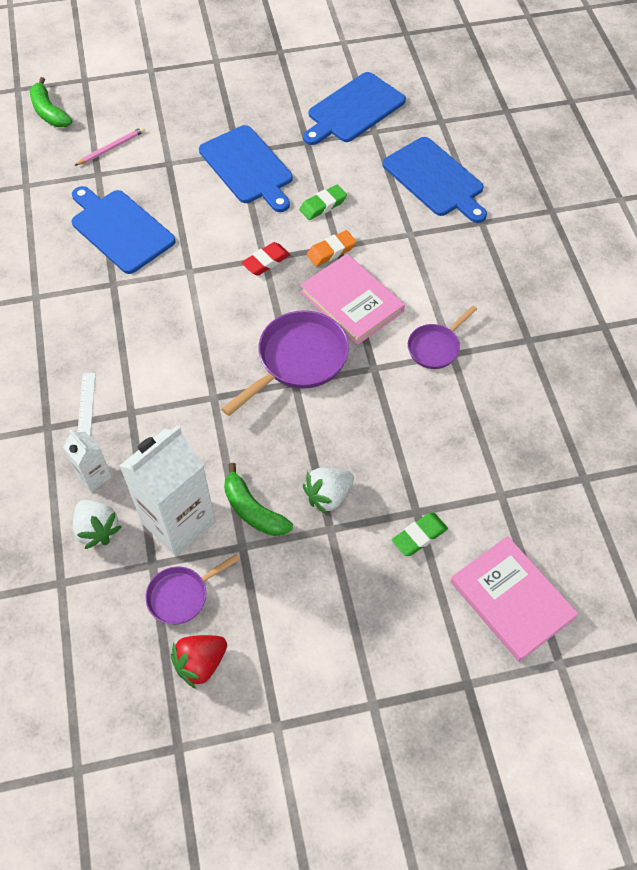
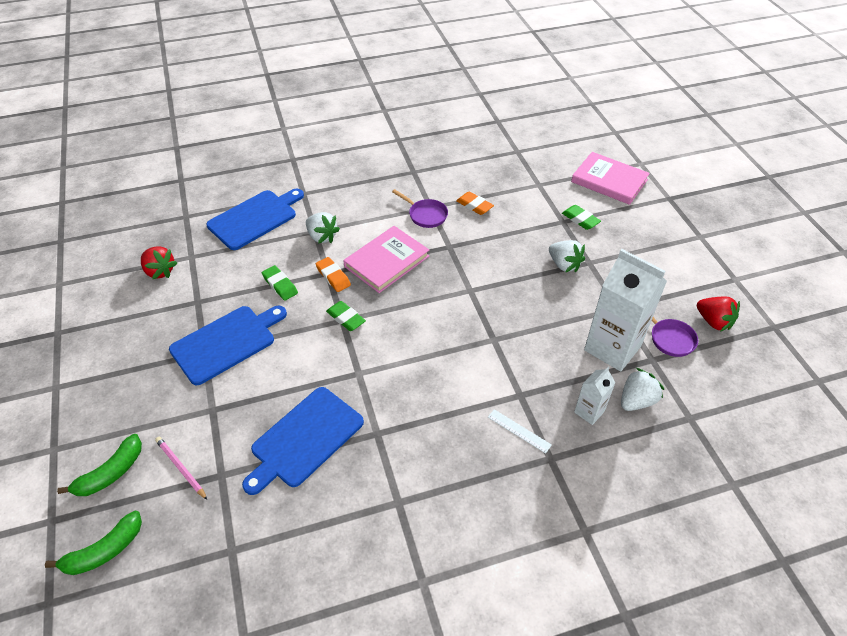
camera: 95 degrees left, 10 degrees down
(86, 404) = (519, 431): white ruler -> white ruler turned 45 degrees clockwise
(253, 510) = (588, 305): green banana -> green banana (111, 473)
(266, 261) = (346, 318): red eraser -> green eraser
(298, 360) = (448, 289): purple pan -> none
(354, 110) = (160, 271): blue cutting board -> red strawberry
(399, 241) = (322, 237): none -> white strawberry
(453, 405) = (474, 206): none -> orange eraser
(511, 599) = (609, 181): pink book -> pink book turned 75 degrees clockwise

